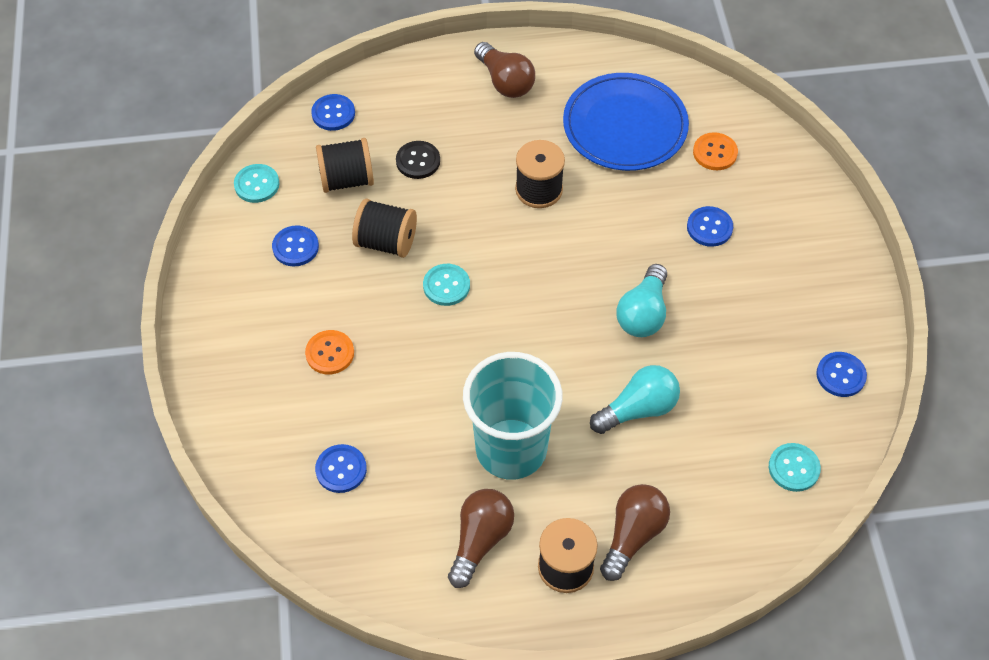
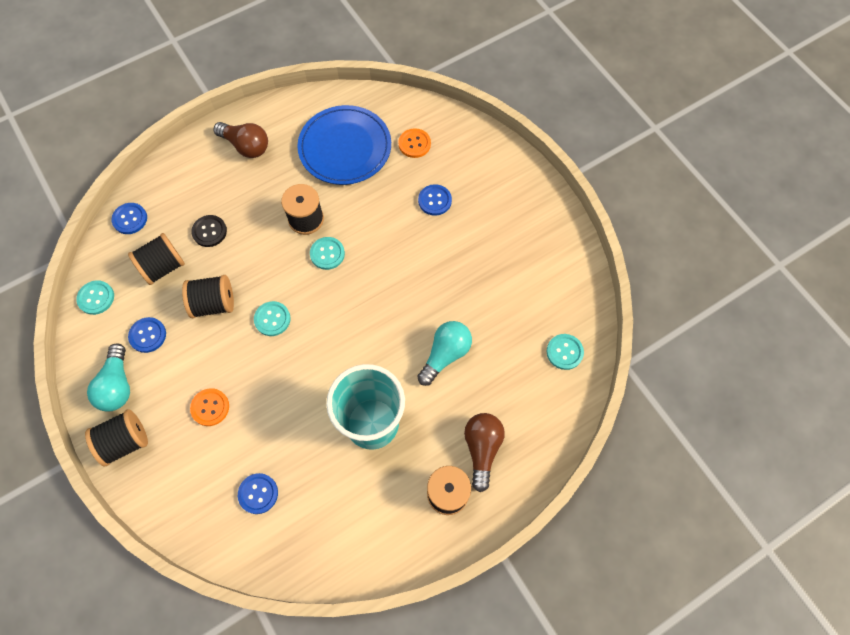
camera: 25 degrees left, 10 degrees up
(218, 350) = (125, 441): none -> black spool
(480, 540) = (381, 501): brown light bulb -> none
(546, 238) = (327, 254): none -> turquoise button
(643, 313) = (418, 282): turquoise light bulb -> turquoise light bulb (117, 385)
(841, 375) = (565, 272): blue button -> none

